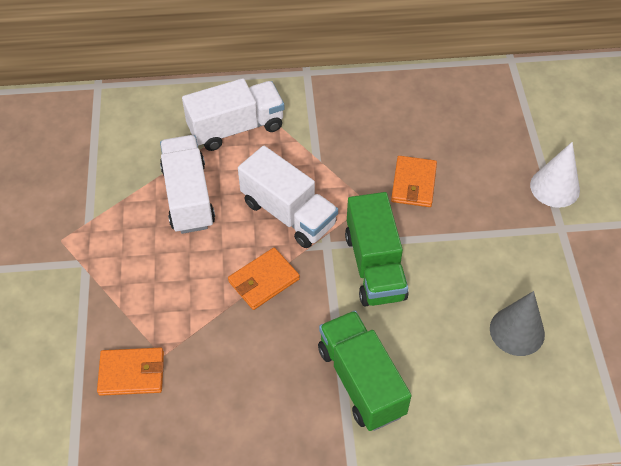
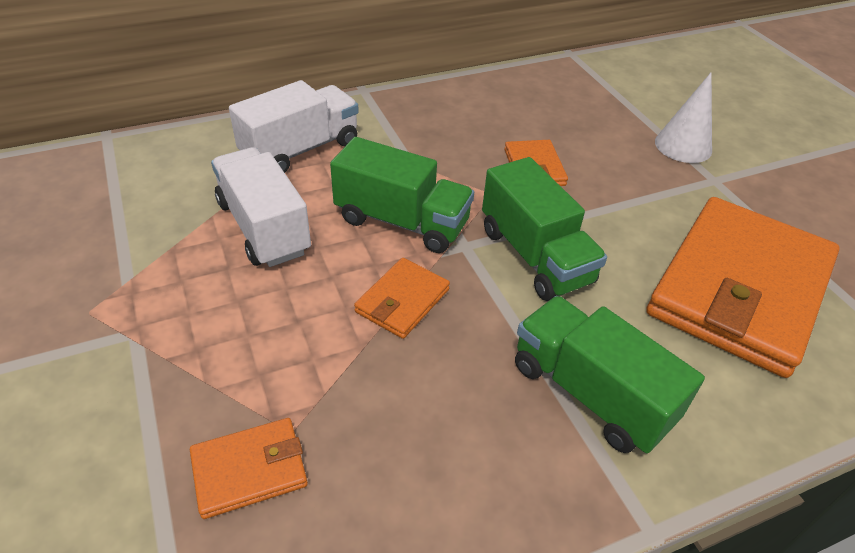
camera: 20 degrees left, 10 degrees down
(288, 213) = (402, 221): white truck -> green truck
(517, 331) = (739, 289): grey cone -> orange wallet

